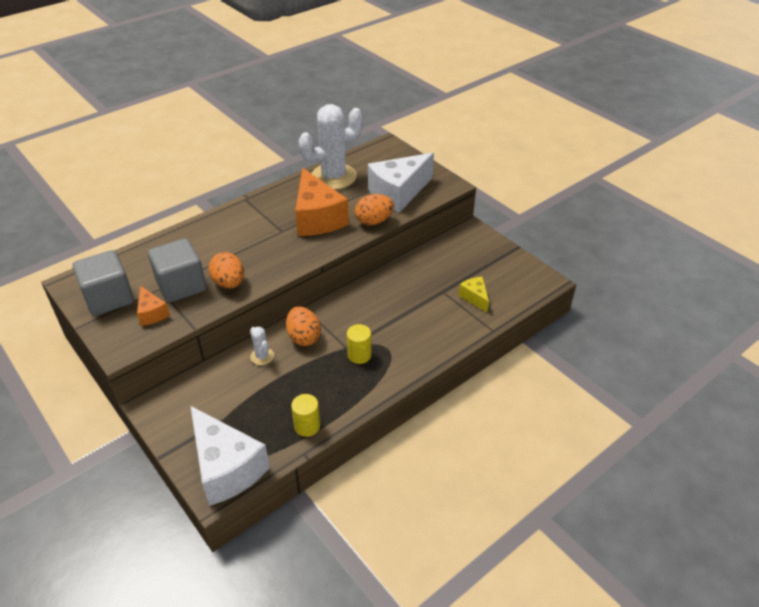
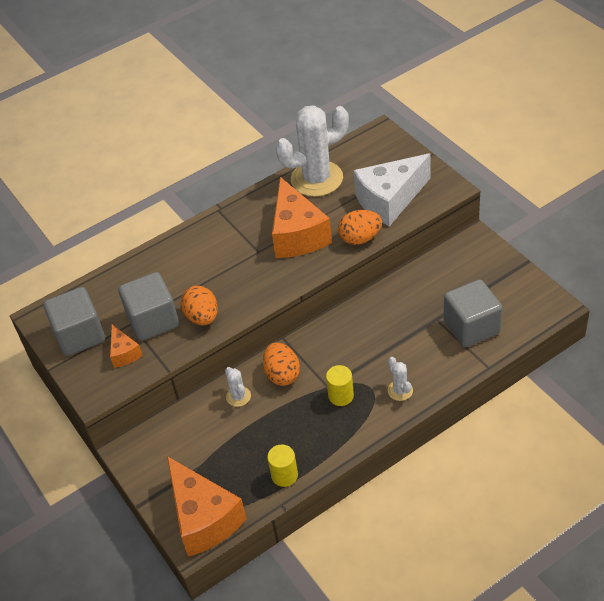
camera: 10 degrees right, 5 degrees up
(226, 468) = (204, 518): white cheese -> orange cheese
(414, 350) = (400, 390): none -> white cactus
(475, 298) = (471, 327): yellow cheese -> grey cube

